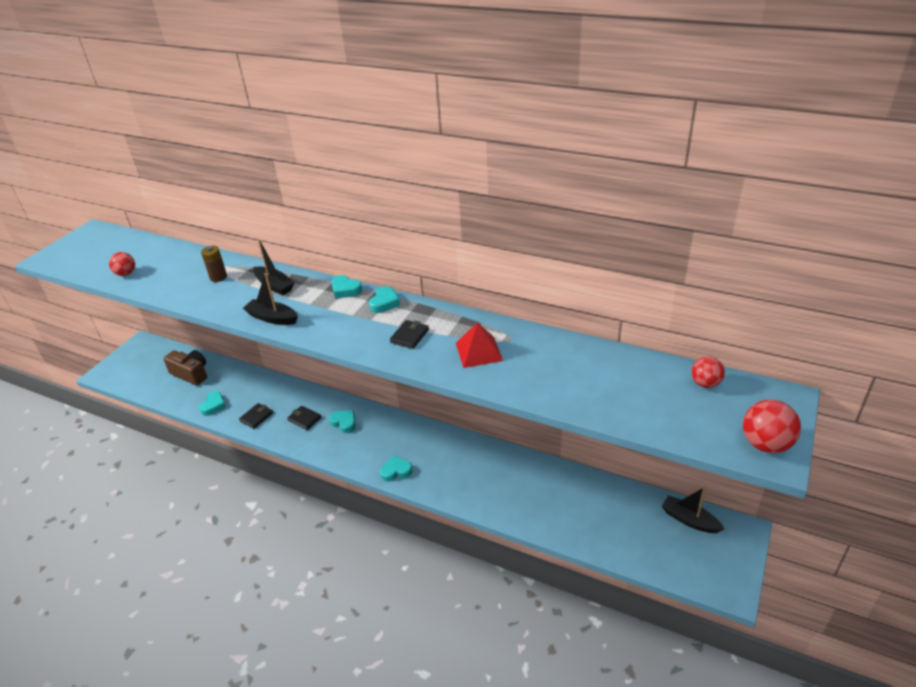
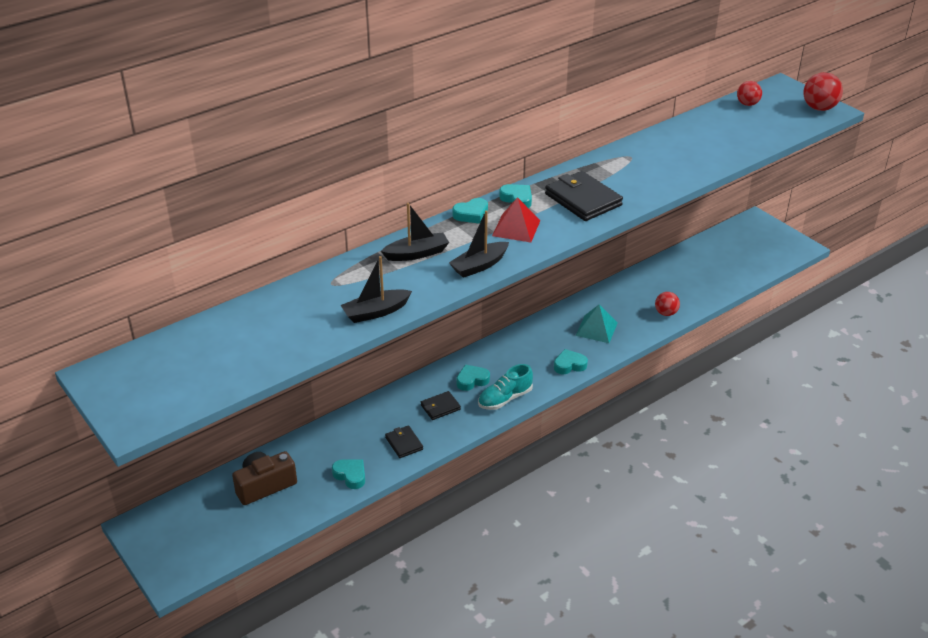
camera: 65 degrees left, 0 degrees up
(126, 274) = (267, 354): red ball -> red ball (666, 313)
(218, 277) = (356, 286): brown battery -> none
(332, 449) = (505, 399): none -> turquoise shoe
(396, 471) = (569, 365): turquoise heart -> turquoise heart turned 60 degrees clockwise
(409, 336) = (583, 200): black wallet -> black wallet, size x1.86
(457, 470) = (596, 329): none -> turquoise pyramid
(478, 351) = (635, 174): red pyramid -> red pyramid (516, 228)
(689, 520) = (731, 237): black boat -> black boat (376, 312)

